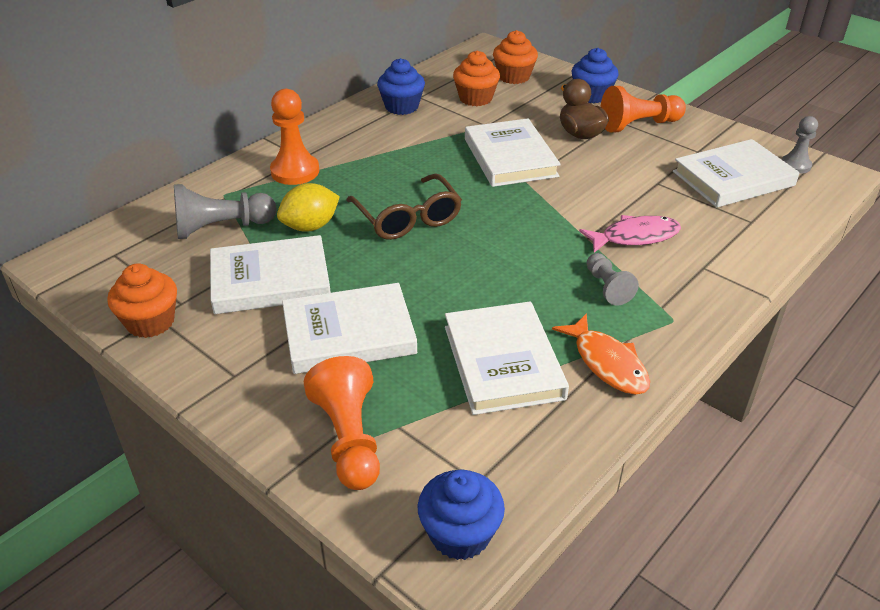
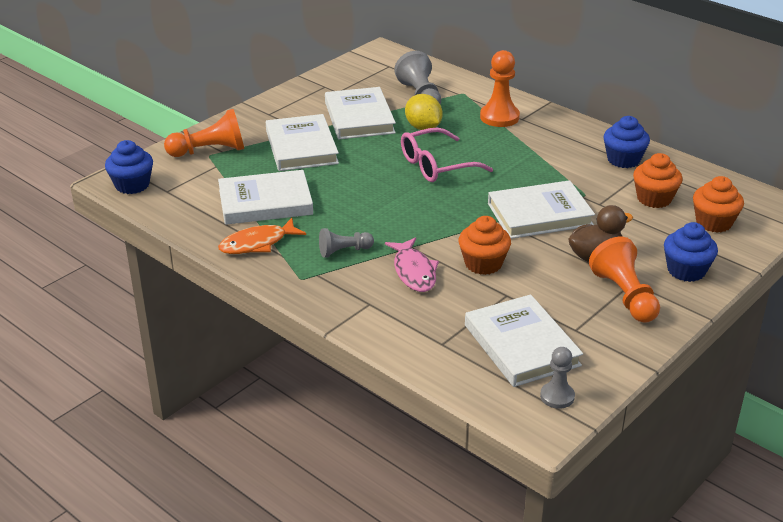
camera: 90 degrees right, 5 degrees down
(150, 322) = (320, 85): orange cupcake -> orange cupcake (483, 264)
(407, 218) = (436, 165): brown glasses -> pink glasses

